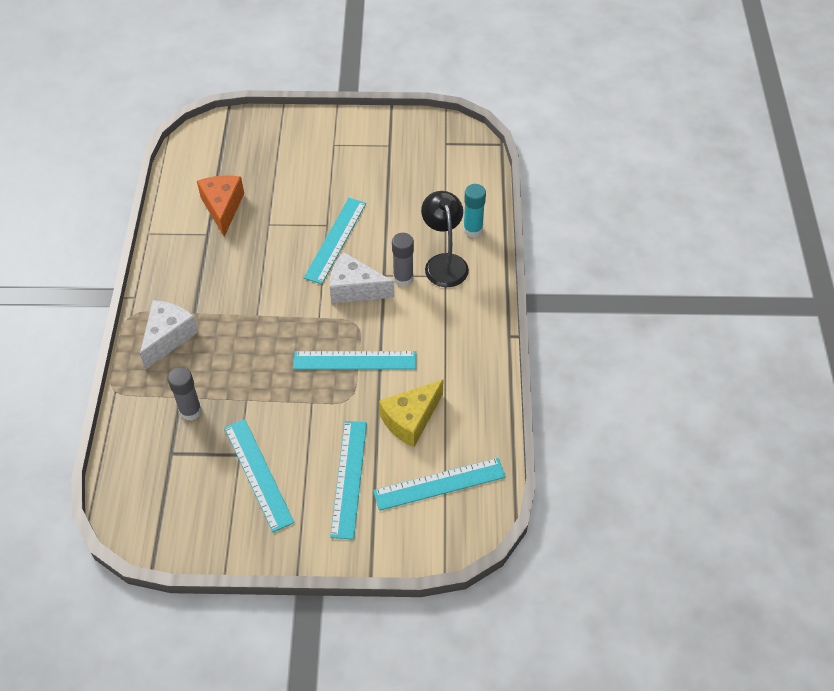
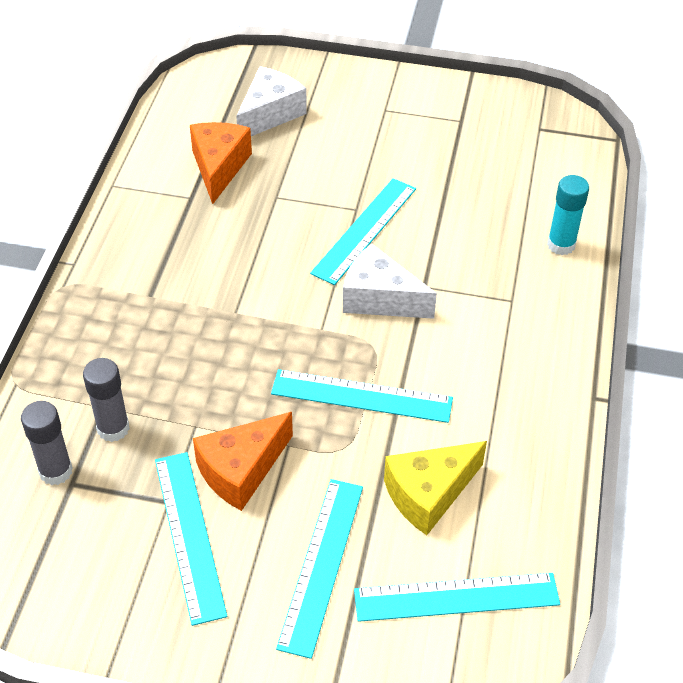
camera: 10 degrees right, 5 degrees down
(168, 337) = (106, 323): white cheese -> white cheese (270, 114)
(284, 425) = (241, 470): none -> orange cheese
(403, 278) = (451, 295): grey glue stick -> grey glue stick (56, 471)
(444, 263) = (513, 282): black lamp -> none

